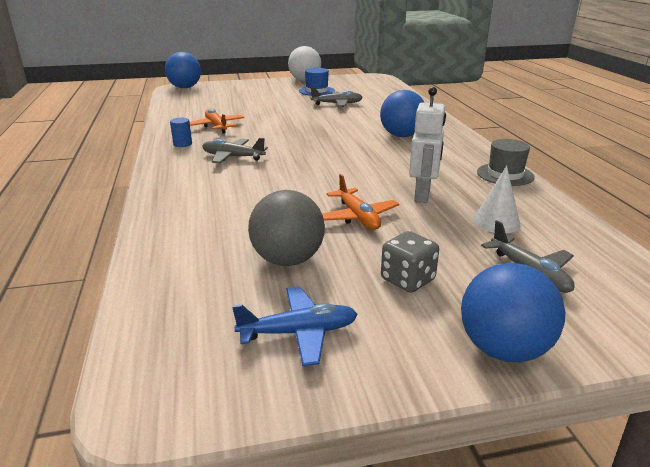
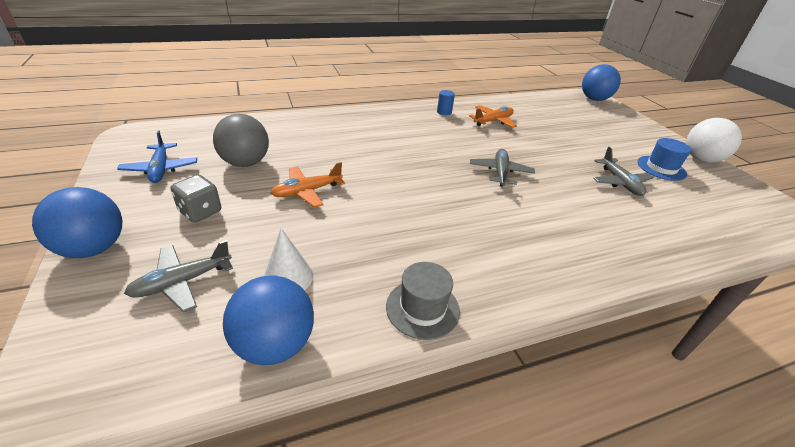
camera: 80 degrees right, 10 degrees up
(232, 157) = (423, 133): grey plane -> grey plane (500, 172)
(401, 135) = (529, 228): blue ball -> blue ball (275, 344)
(422, 195) = (352, 231): white robot -> none

